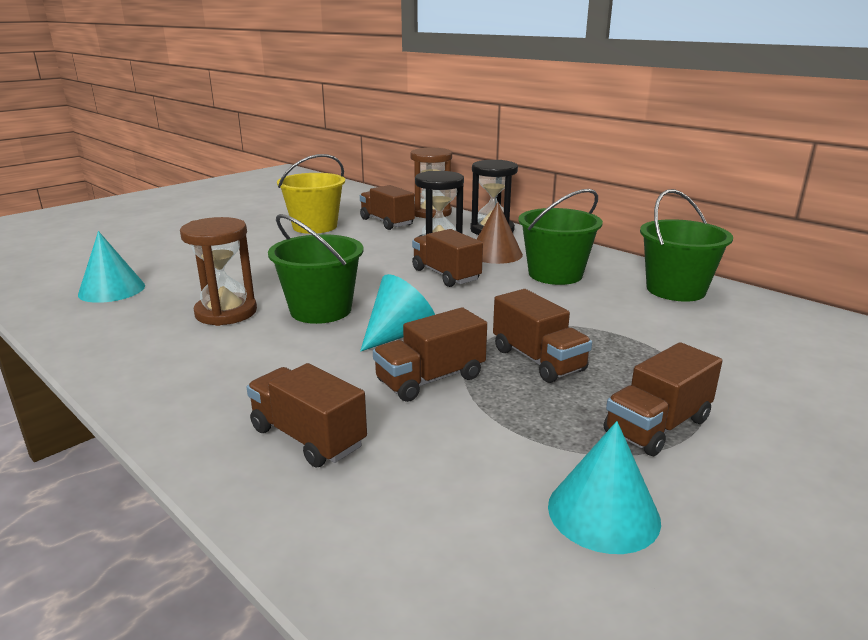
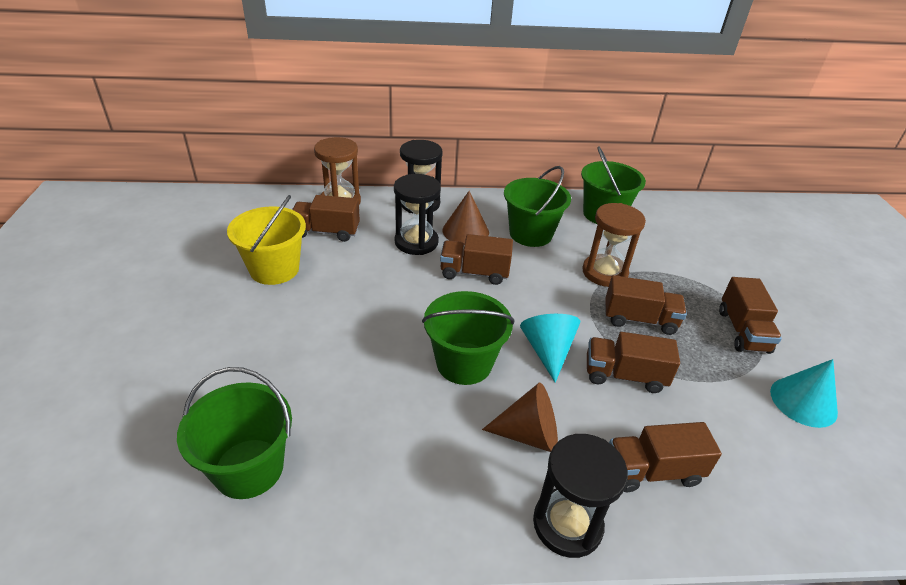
camera: 50 degrees left, 15 degrees up
(112, 290) = (249, 468): turquoise cone -> green bucket
(180, 415) = (567, 524): none -> black hourglass
(226, 312) = (405, 416): brown hourglass -> brown hourglass (604, 273)
(272, 362) = (529, 434): none -> brown cone
(430, 379) = (624, 375): brown truck -> brown truck turned 90 degrees clockwise

